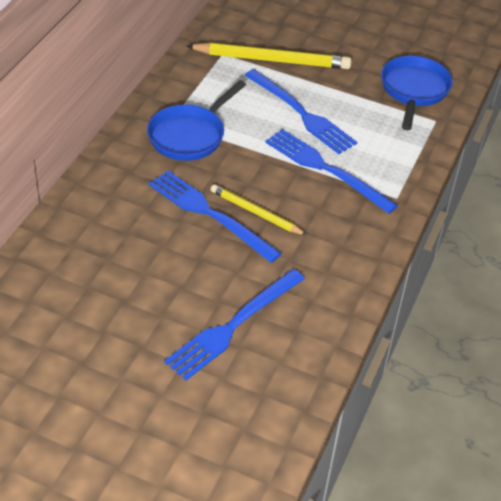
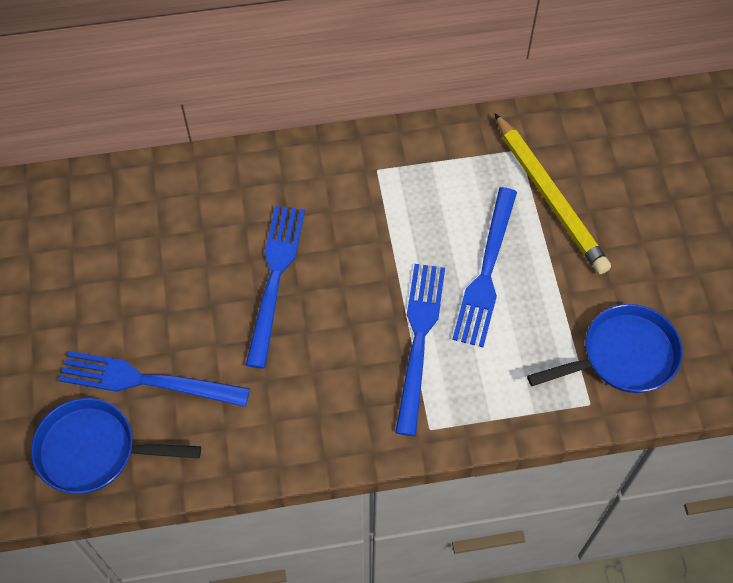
camera: 60 degrees right, 15 degrees up
(189, 135) = (370, 197): blue pan -> blue pan (94, 451)
(255, 212) = (307, 314): yellow pencil -> none

